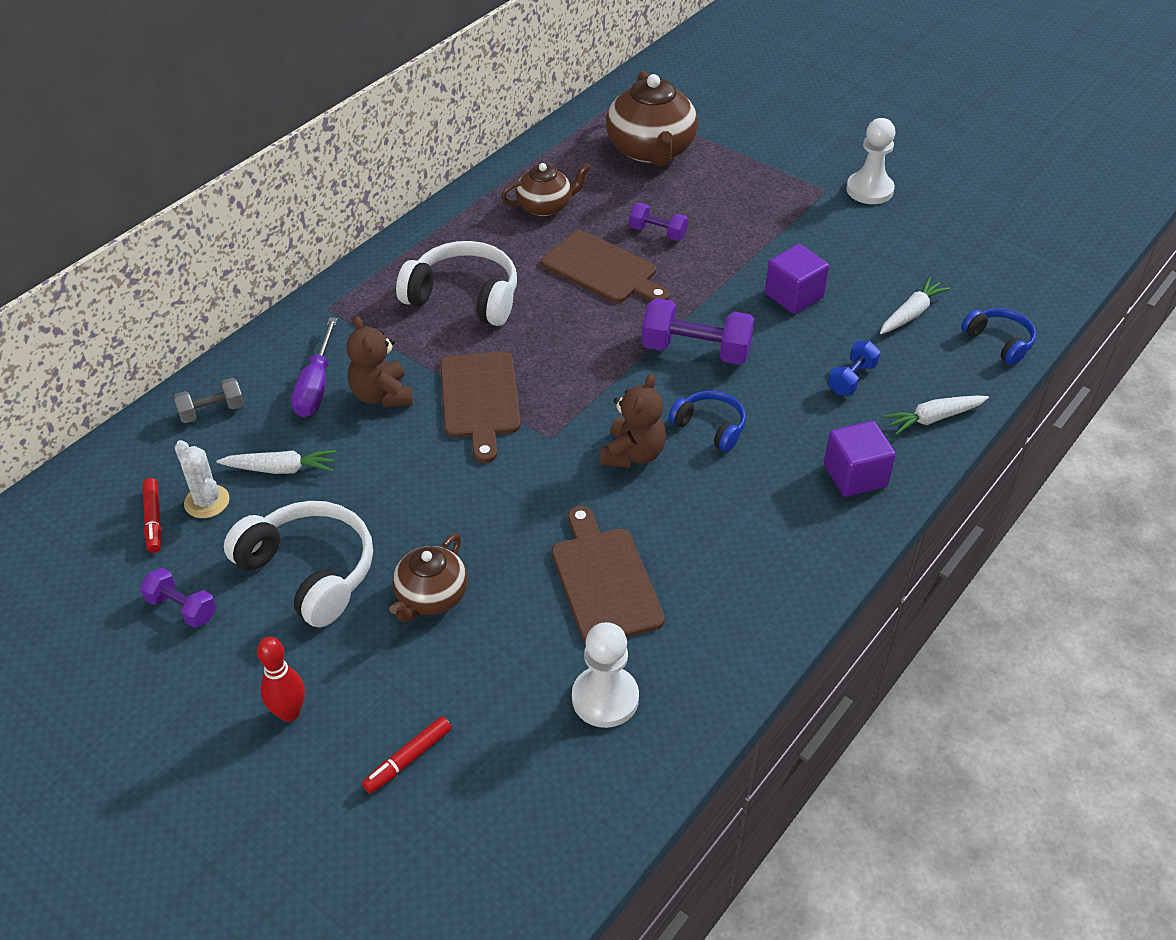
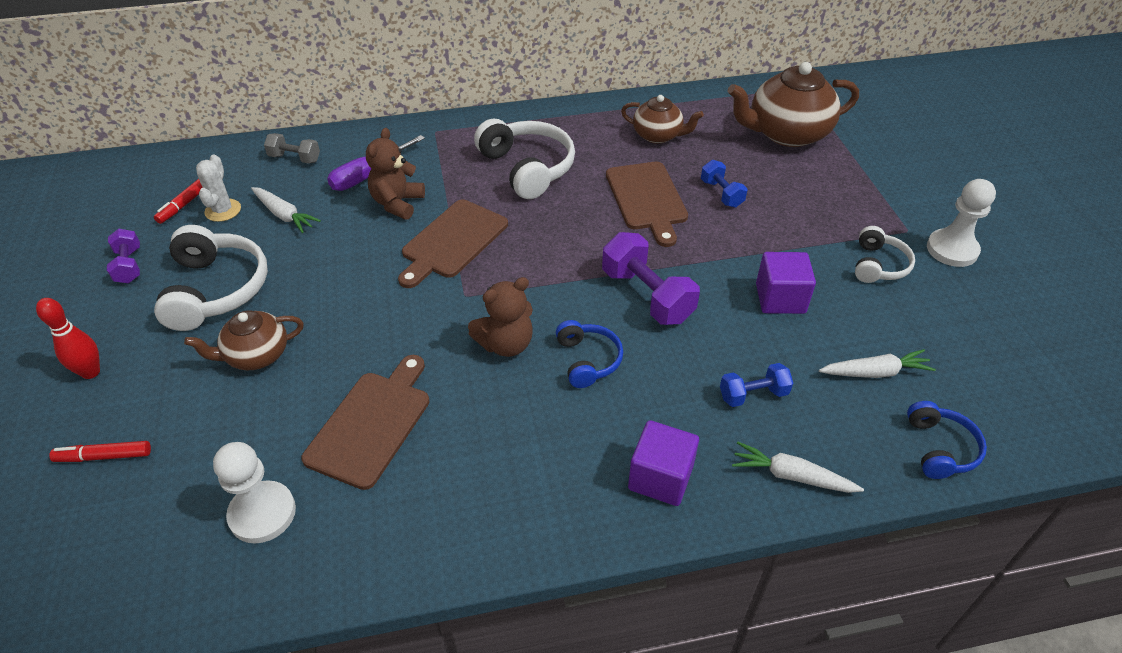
camera: 40 degrees right, 0 degrees up
(651, 151) = (786, 133): brown teapot -> brown teapot turned 45 degrees clockwise
(657, 232) = (721, 193): purple dumbbell -> blue dumbbell
(833, 230) = (878, 265): none -> white headphones

